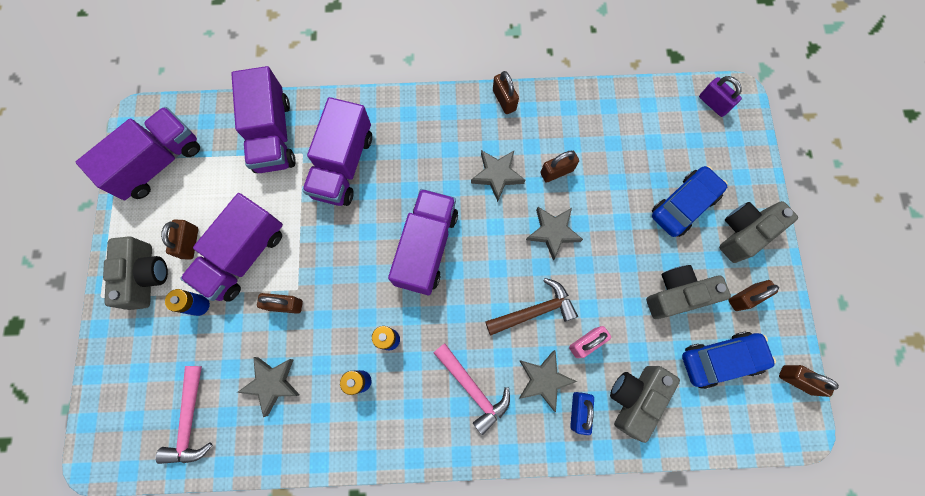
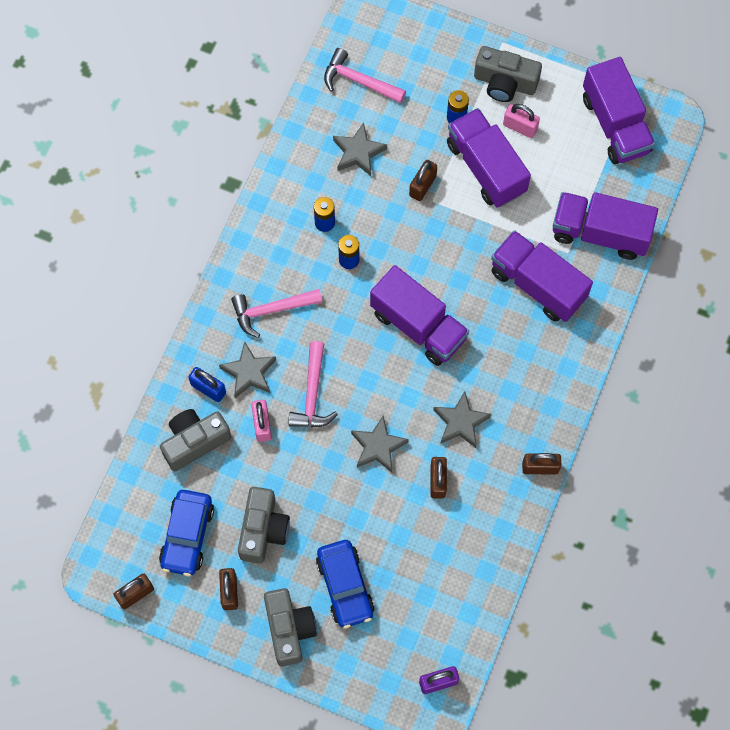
camera: 115 degrees right, 5 degrees down
(190, 243) = (520, 127): brown padlock -> pink padlock
(535, 311) = (312, 394): brown hammer -> pink hammer
(634, 398) = (194, 442): grey camera -> grey camera turned 90 degrees counterclockwise

